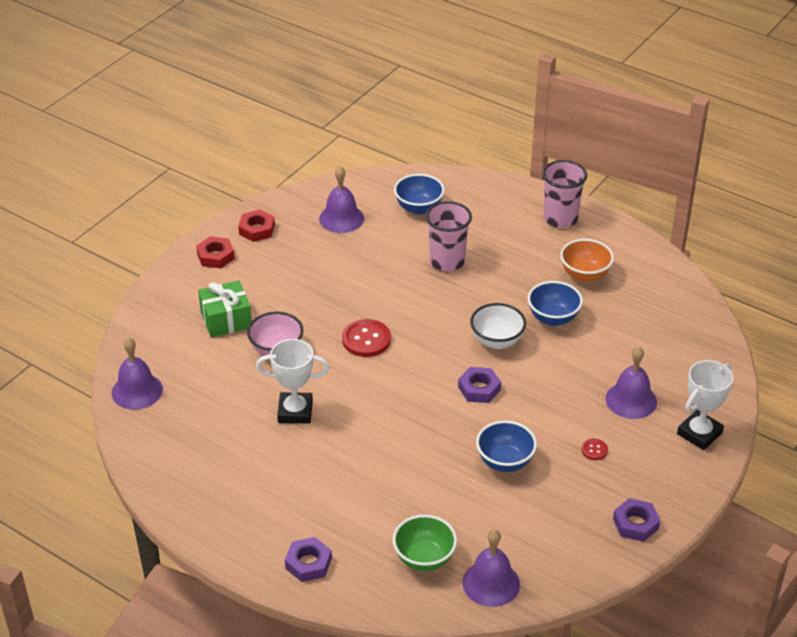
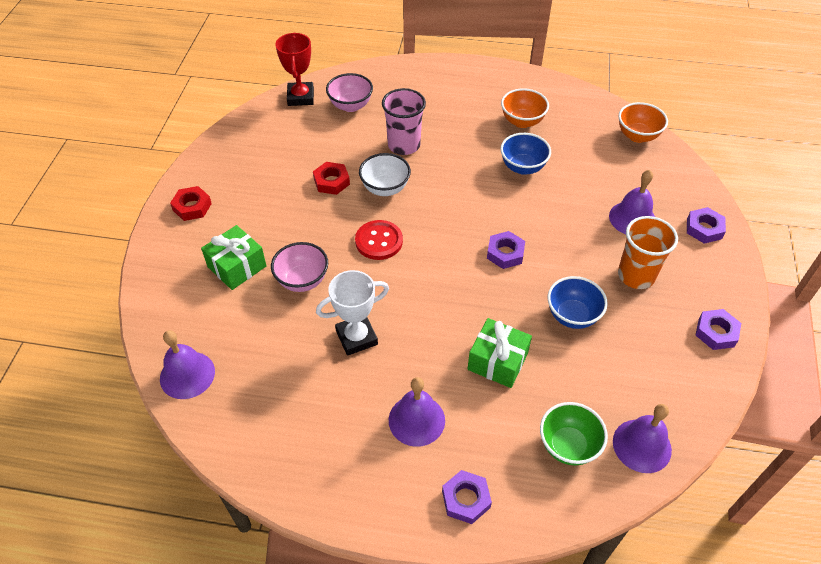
camera: 25 degrees left, 10 degrees up
(257, 229) = (217, 169): red nut -> red nut (331, 181)
(341, 218) = (289, 135): purple bell -> purple bell (416, 420)
(374, 185) = (300, 97): none -> red trophy
(408, 473) = (497, 361): none -> green gift
(419, 208) = (350, 106): blue bowl -> pink bowl
(497, 341) = (491, 203): white bowl -> white bowl (385, 188)
(560, 219) = (471, 80): pink cup -> none
(594, 450) = (636, 275): red button -> orange cup
(699, 326) = (637, 136): none -> orange bowl
(699, 433) = (704, 229): white trophy -> purple nut

